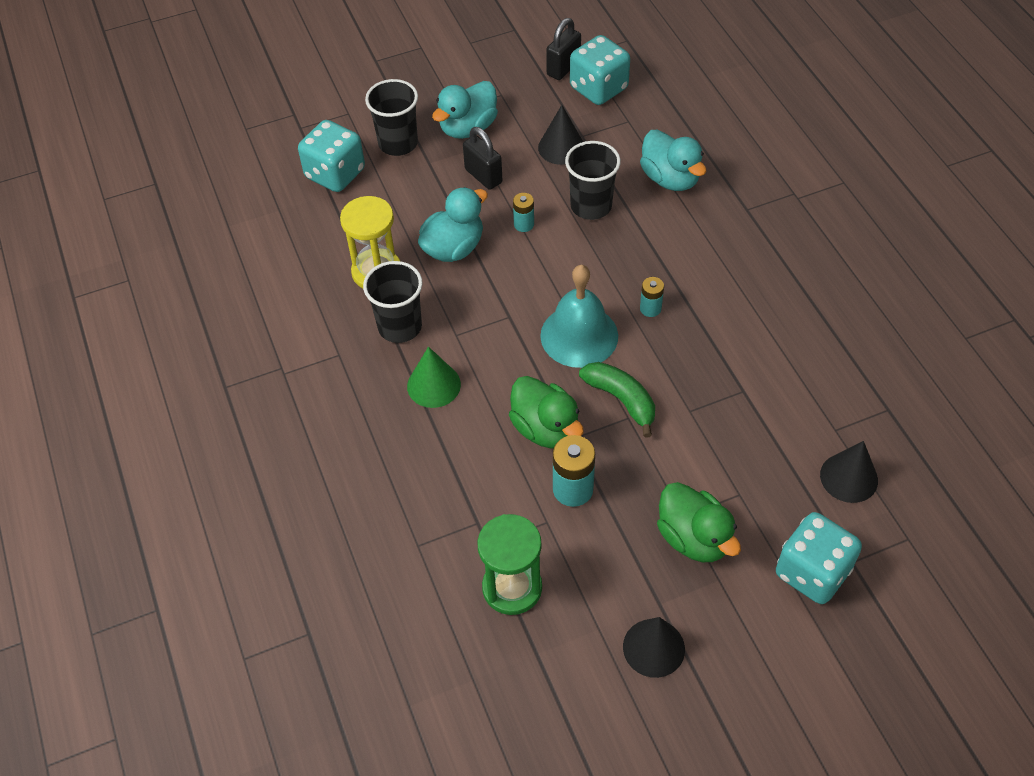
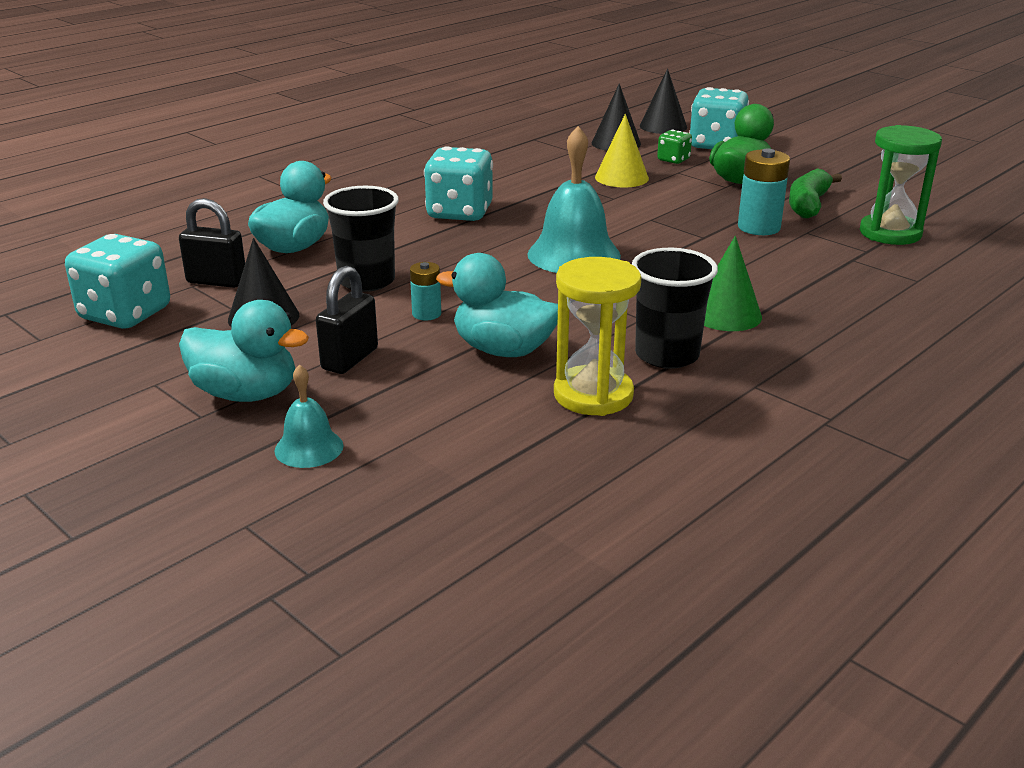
camera: 115 degrees left, 25 degrees down
(335, 174) = (415, 491): turquoise dice -> turquoise dice (460, 212)
(398, 143) = (309, 448): black cup -> turquoise bell
(546, 429) = (709, 249): green duck -> none
(563, 68) = (79, 347): black padlock -> black padlock (217, 281)
(621, 399) = (634, 224): green banana -> green banana (808, 205)
(650, 308) = (504, 229): turquoise battery -> none
(653, 647) = (855, 180): black cone -> black cone (663, 126)
(740, 438) = (621, 177): none -> yellow cone
(776, 506) = (673, 160): none -> green dice

